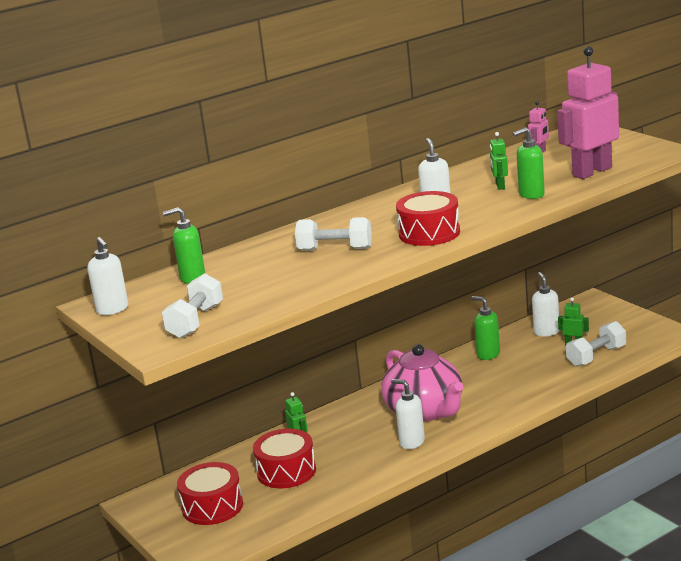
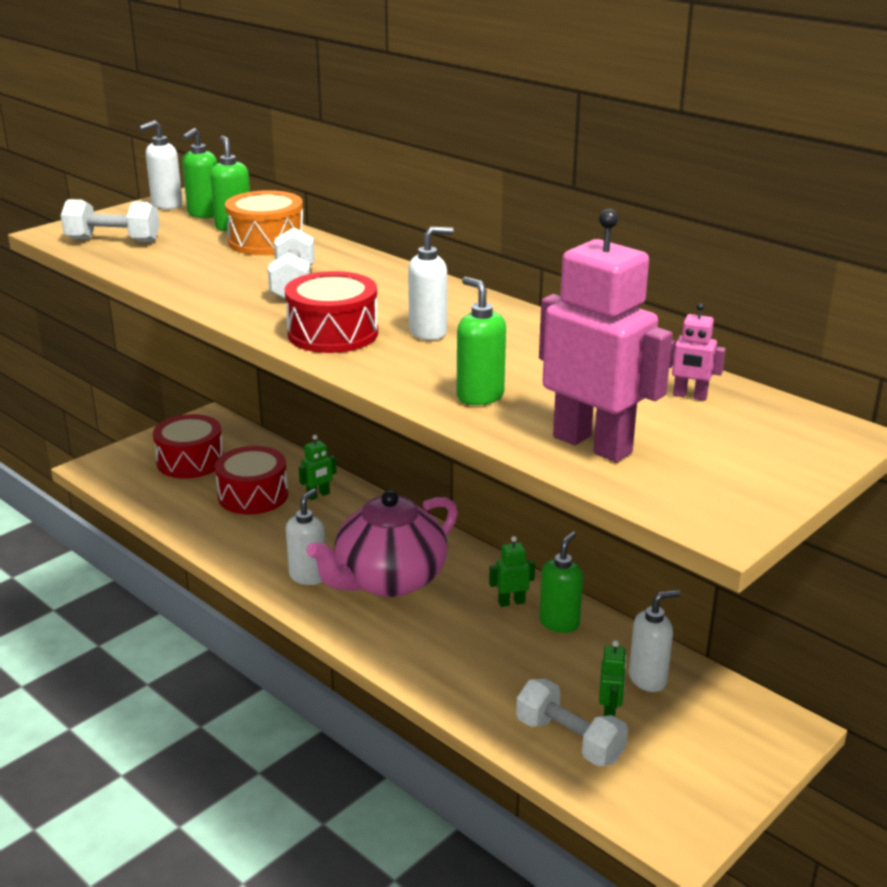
camera: 75 degrees right, 5 degrees up
(150, 292) = (204, 214): none -> green soap dispenser
(237, 264) = (266, 241): none -> orange drum
(500, 186) = (521, 371): green robot -> green robot (511, 602)

